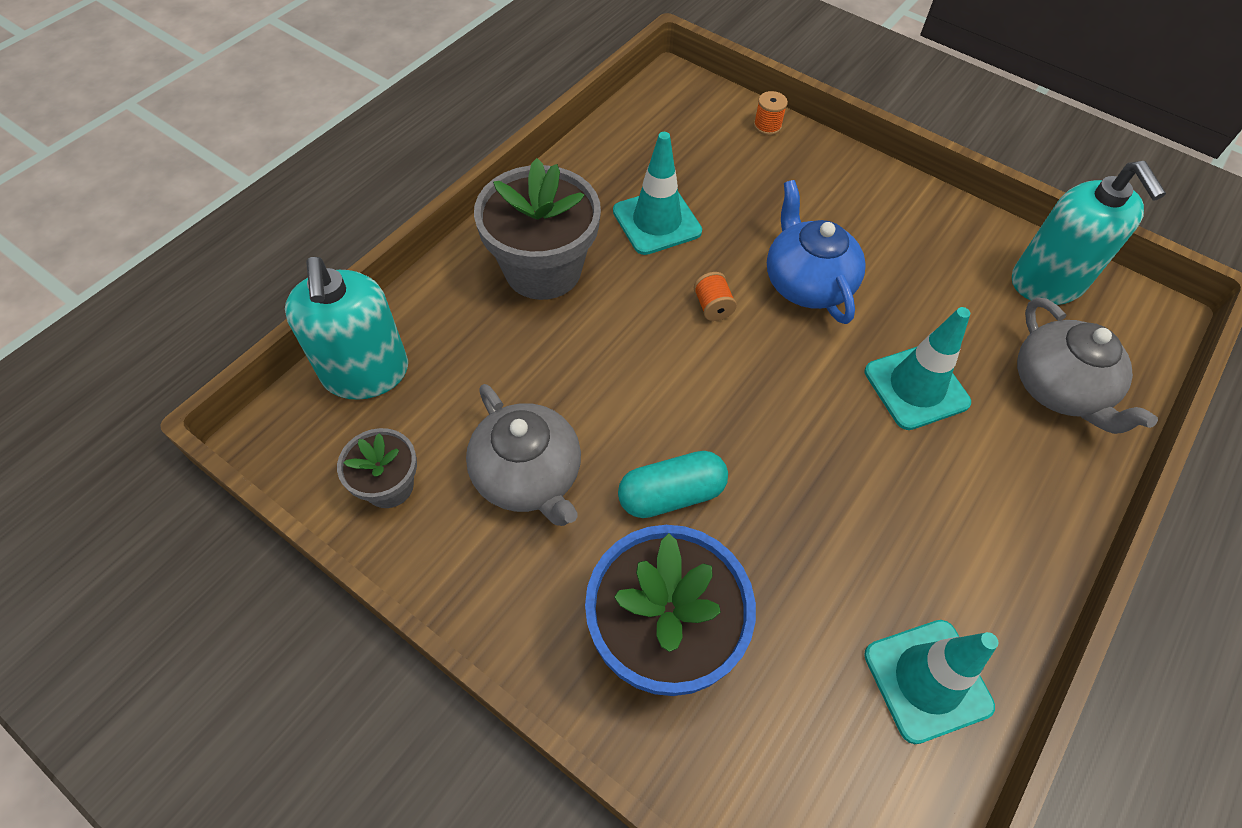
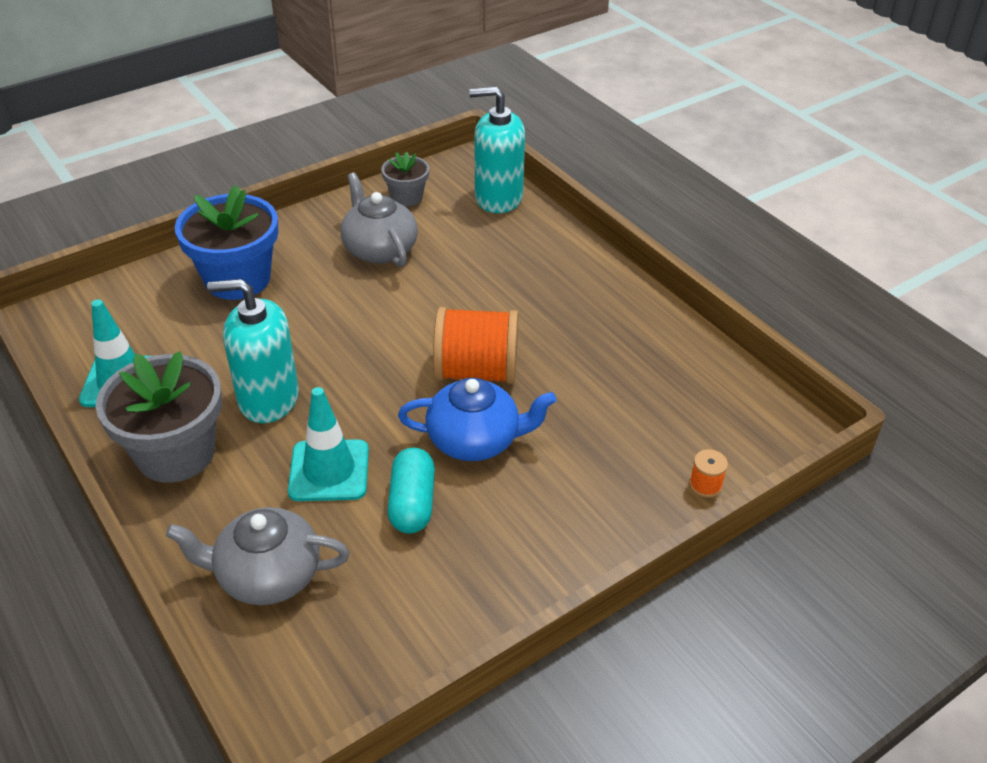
camera: 110 degrees right, 15 degrees down
(528, 476) = (379, 249): grey teapot -> grey teapot turned 75 degrees clockwise
(543, 269) = (558, 288): grey flower pot -> grey flower pot (176, 453)
(657, 221) = (589, 364): turquoise traffic cone -> none
(671, 494) = (325, 306): turquoise capsule -> turquoise capsule (412, 503)
(712, 307) = (476, 371): orange spool -> orange spool, size x2.41
(1047, 283) = (387, 638): turquoise soap dispenser -> turquoise soap dispenser (268, 399)

